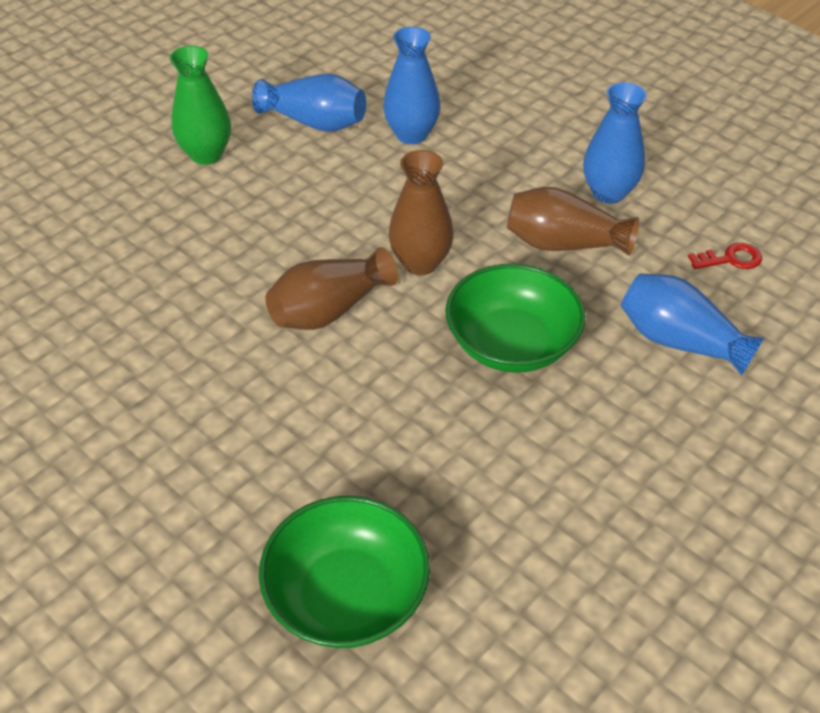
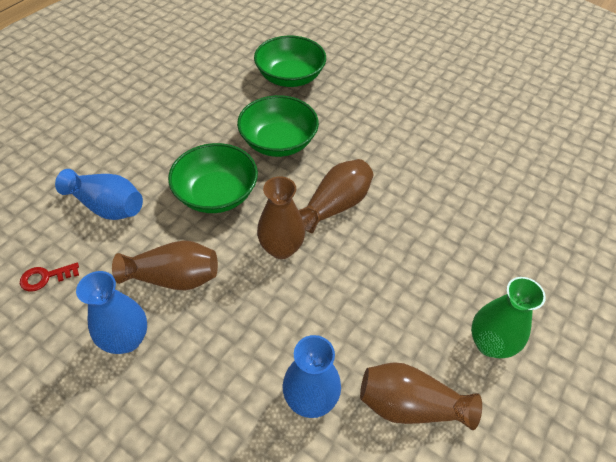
camera: 170 degrees right, 5 degrees up
(315, 122) = (410, 405): blue vase -> brown vase
(400, 427) = (278, 142): none -> green bowl

